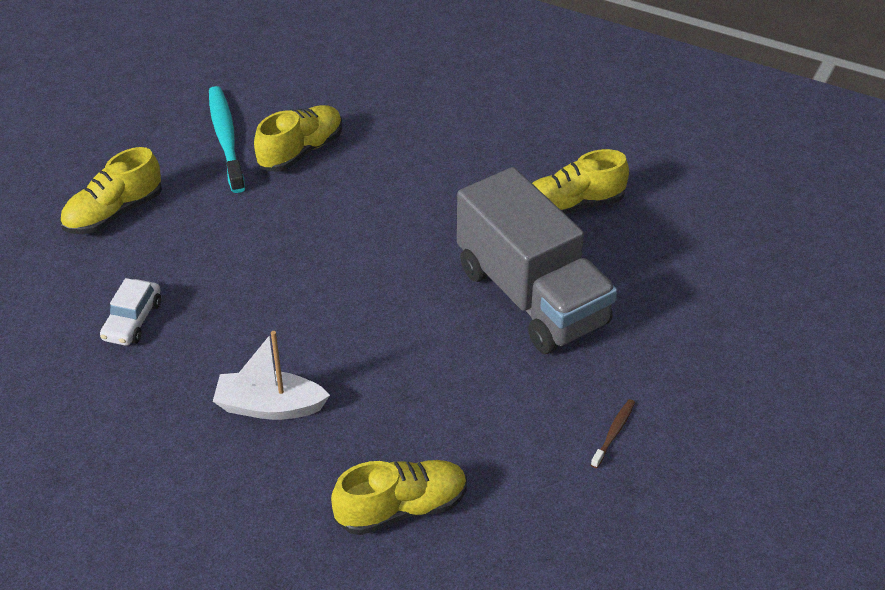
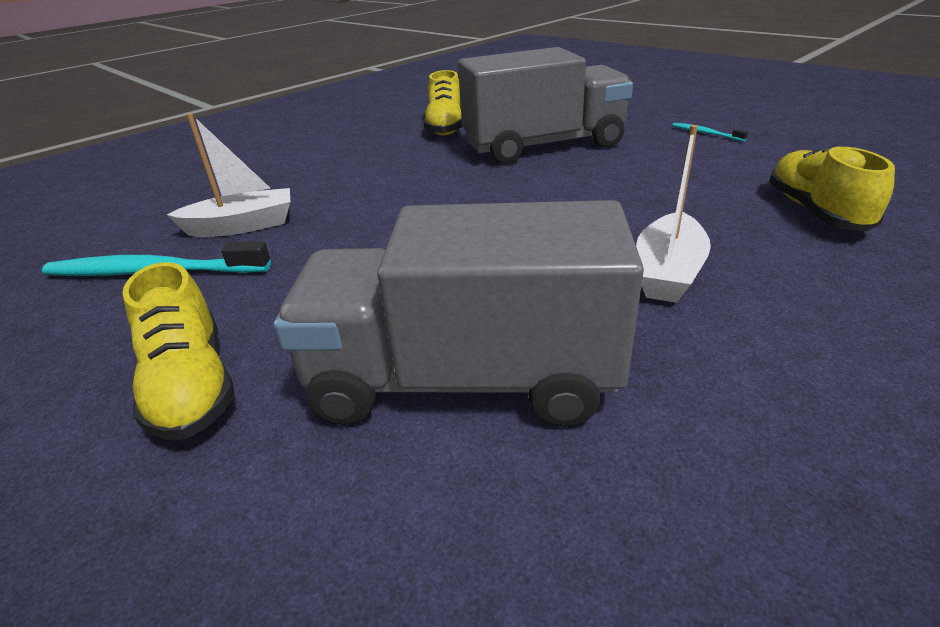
camera: 70 degrees left, 10 degrees down
(133, 321) = (464, 378): white car -> grey truck
(301, 151) = (242, 226): yellow shoe -> white boat
(613, 433) = (706, 133): brown toothbrush -> turquoise toothbrush

